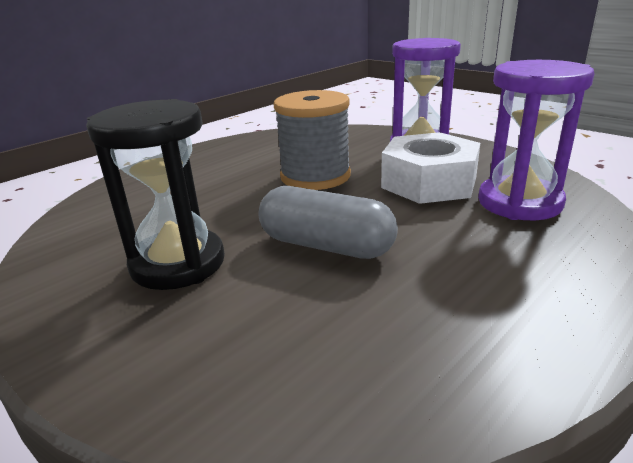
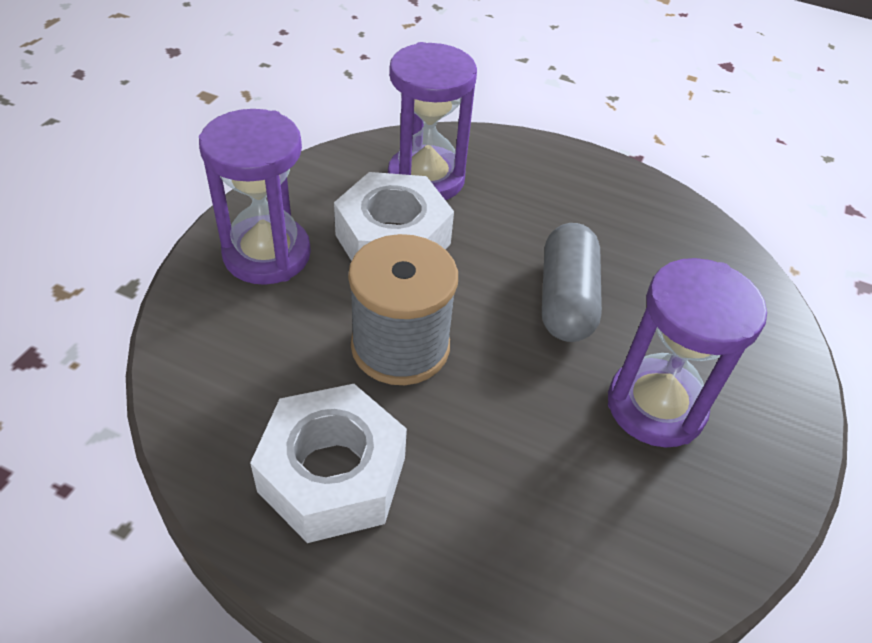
camera: 115 degrees left, 20 degrees up
(178, 263) = (655, 406): black hourglass -> purple hourglass
(240, 155) = (332, 475): none -> white nut

